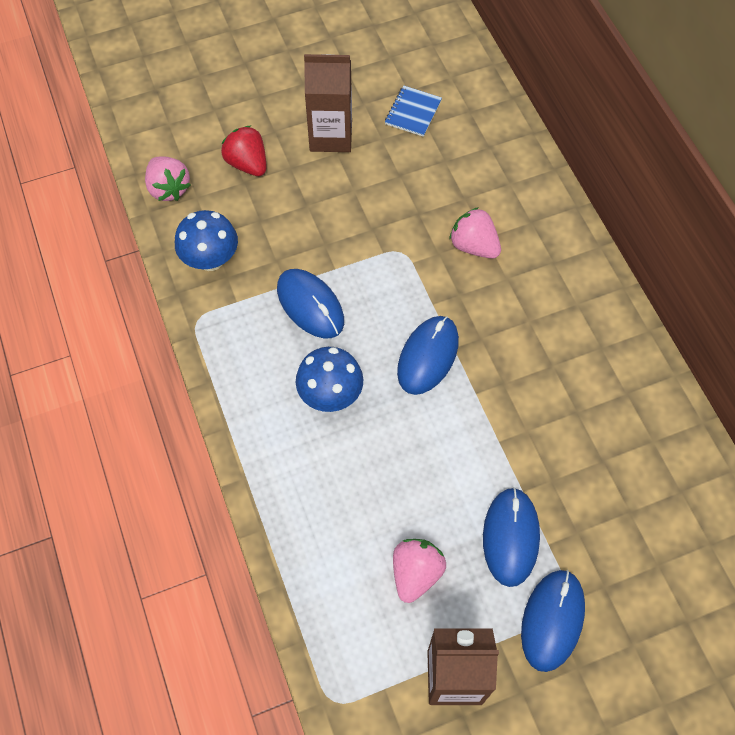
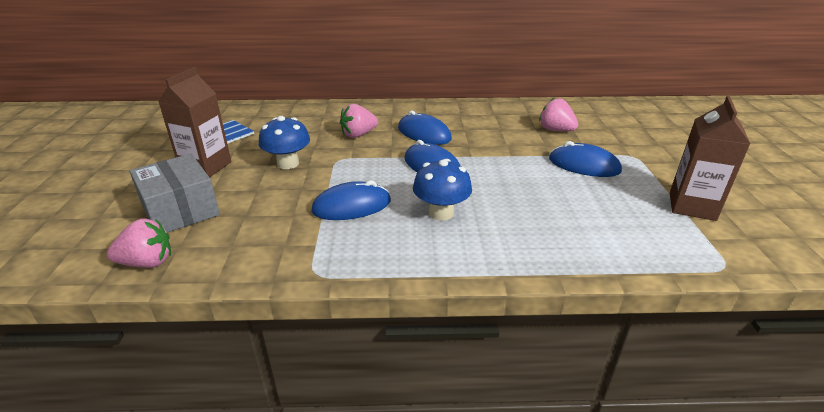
camera: 70 degrees left, 30 degrees down
(210, 259) = (256, 251): blue mushroom -> blue mushroom (288, 163)
(247, 164) = (180, 210): red strawberry -> grey box
(415, 573) = (608, 205): pink strawberry -> pink strawberry (555, 130)
(552, 620) = (645, 163): blue mouse -> blue mouse (424, 134)

